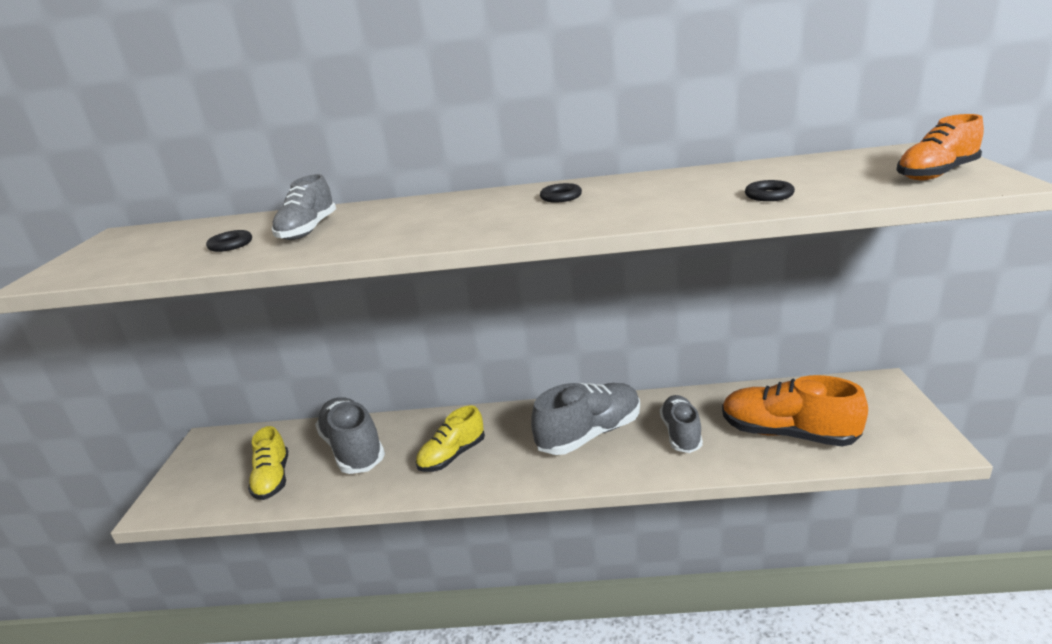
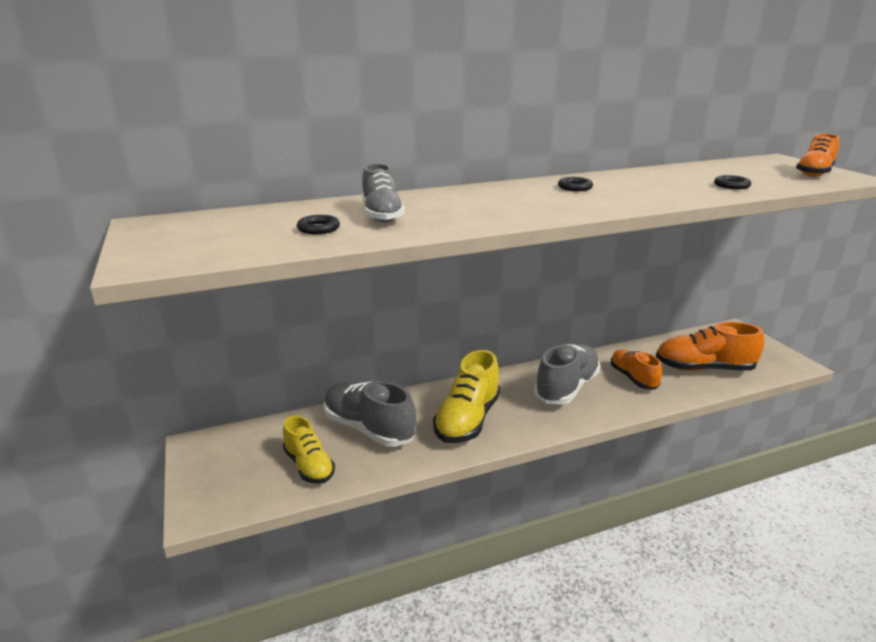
camera: 25 degrees left, 0 degrees up
(452, 456) = (467, 420): yellow shoe -> yellow shoe, size x1.54
(681, 434) = (633, 378): grey shoe -> orange shoe

